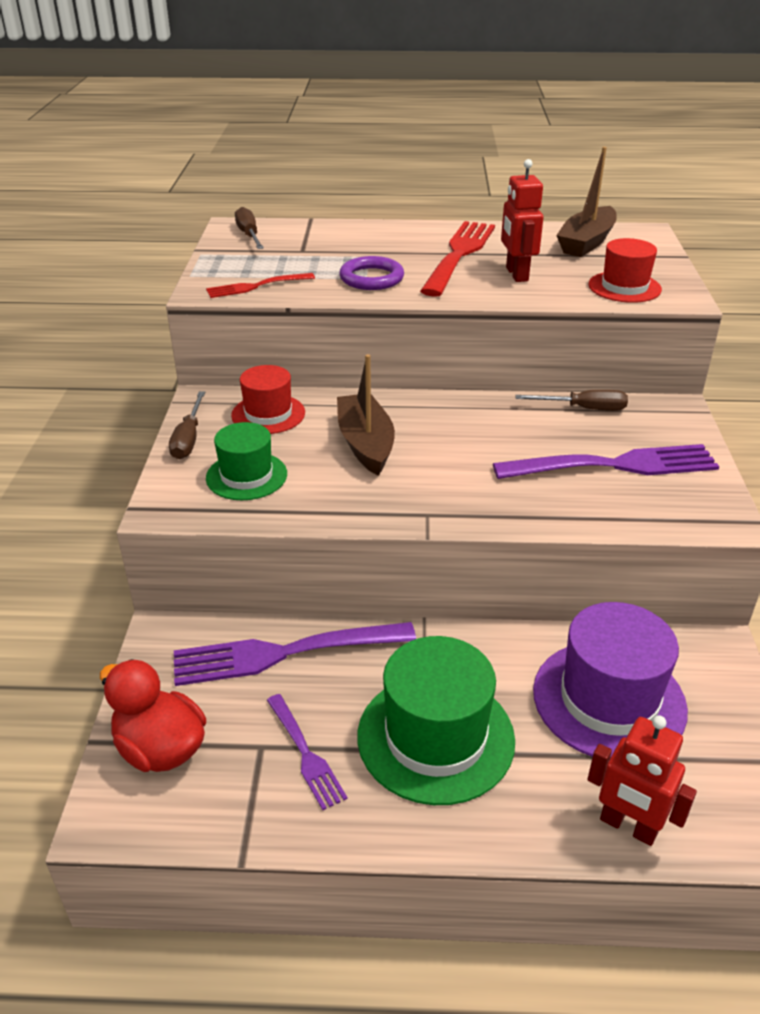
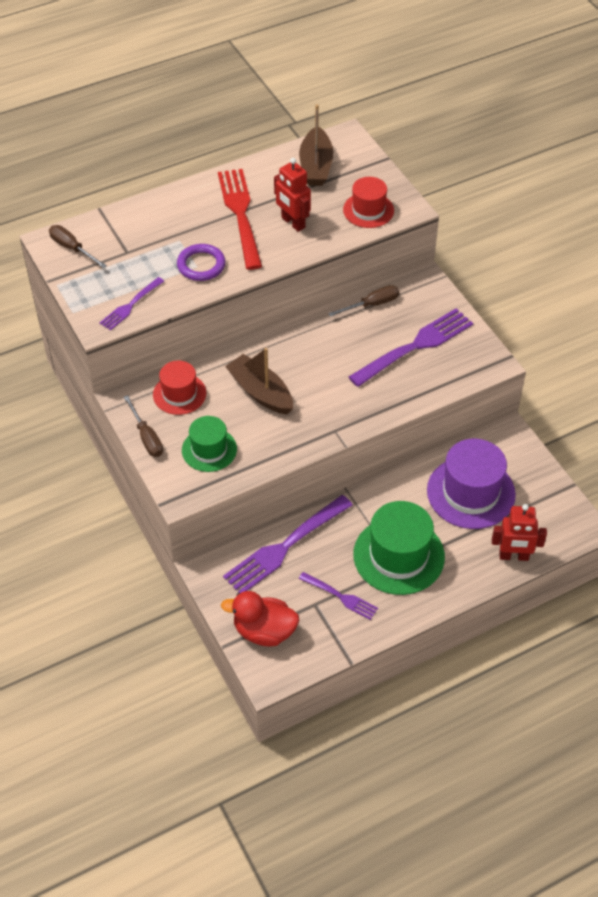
camera: 30 degrees left, 15 degrees up
(257, 286) = (131, 305): red fork -> purple fork

